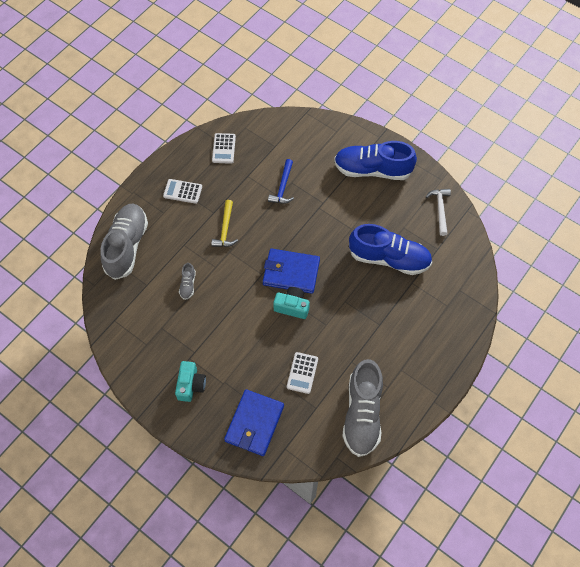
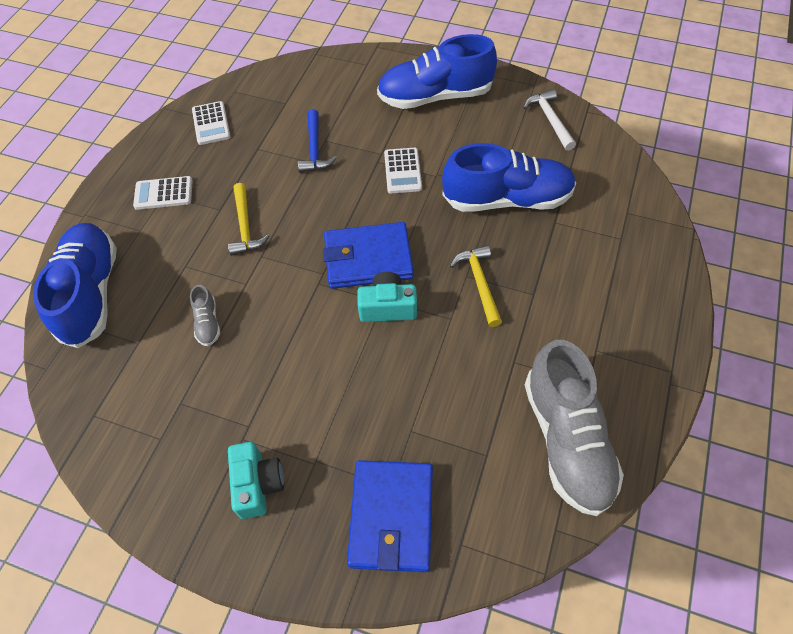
camera: 15 degrees left, 5 degrees down
(127, 246) = (91, 293): grey shoe -> blue shoe
(302, 373) = (442, 404): white calculator -> white calculator (402, 171)
(350, 308) = (479, 283): none -> yellow hammer

